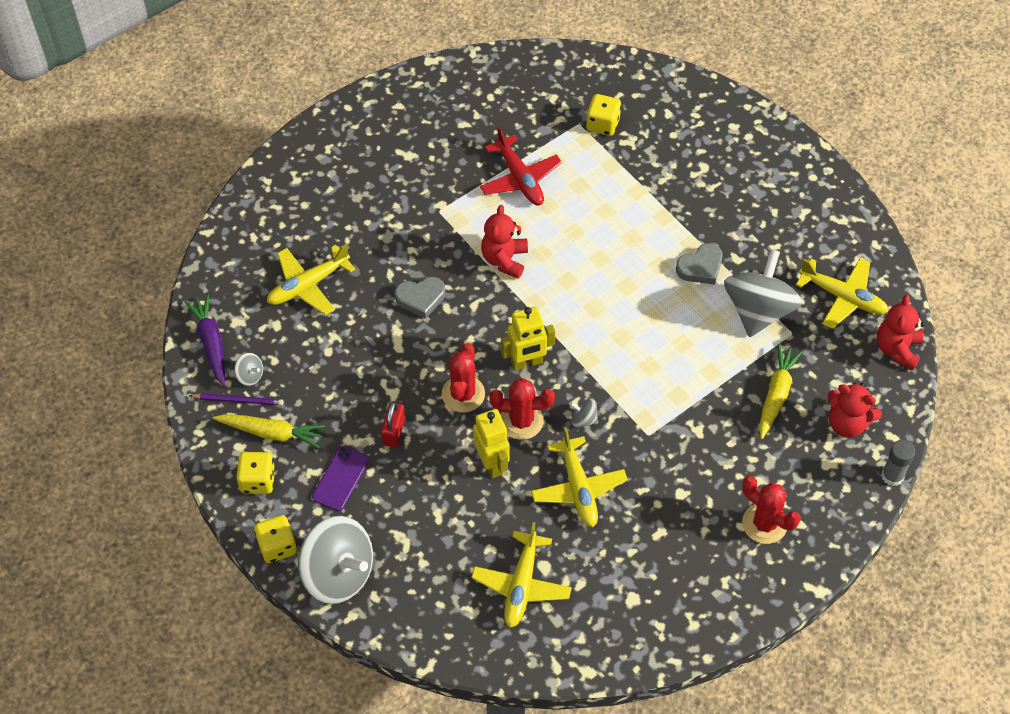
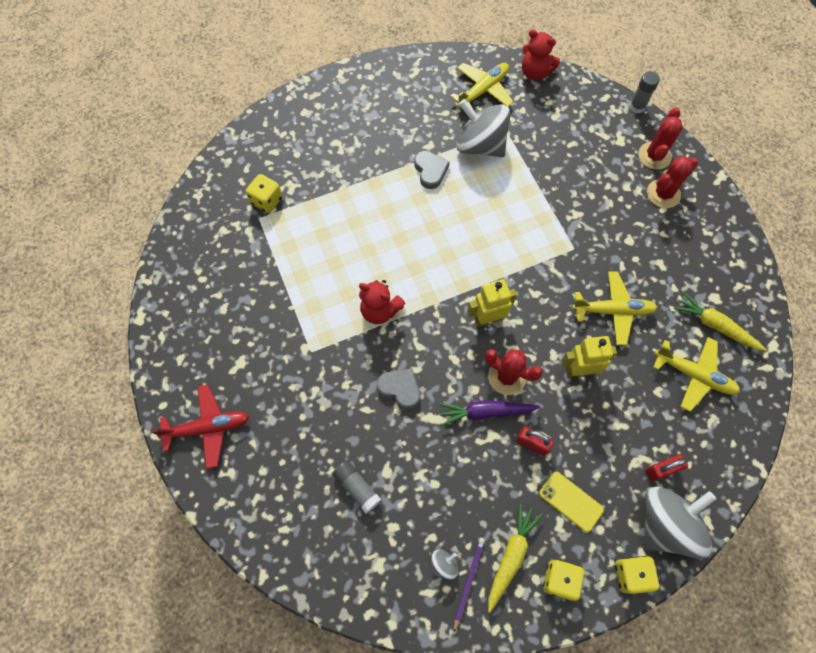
camera: 75 degrees left, 10 degrees up
(211, 343) = (396, 597): purple carrot -> purple carrot (485, 412)
(308, 285) = (357, 487): yellow plane -> grey glue stick
(340, 478) = (571, 501): purple phone -> yellow phone
(398, 562) = (661, 470): none -> red padlock
(421, 298) = (400, 389): grey heart -> grey heart turned 60 degrees counterclockwise
(520, 179) = (300, 277): red plane -> red plane (208, 428)
(521, 421) = (542, 337): red cactus -> red cactus (654, 156)
(527, 363) = (487, 319): yellow robot -> yellow robot turned 105 degrees counterclockwise
(583, 419) = (551, 290): grey spinning top -> none
(776, 394) = (556, 155): yellow carrot -> yellow carrot (715, 326)
(847, 423) = (589, 119): red teddy bear -> none

